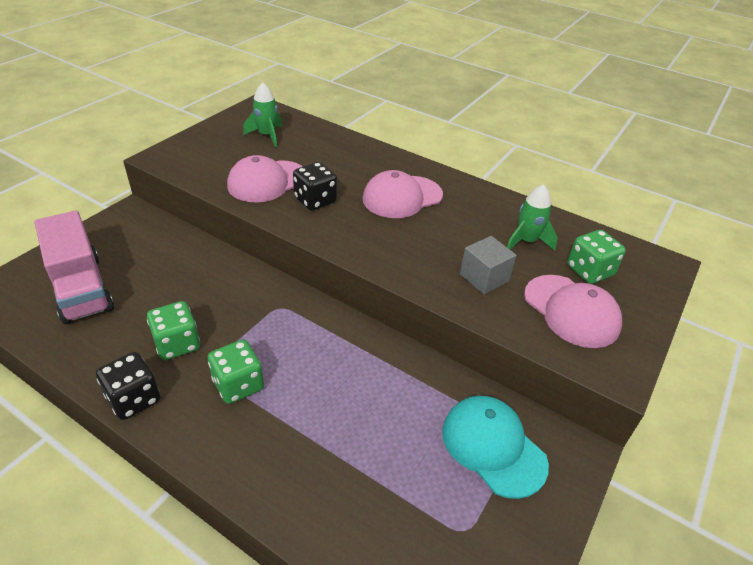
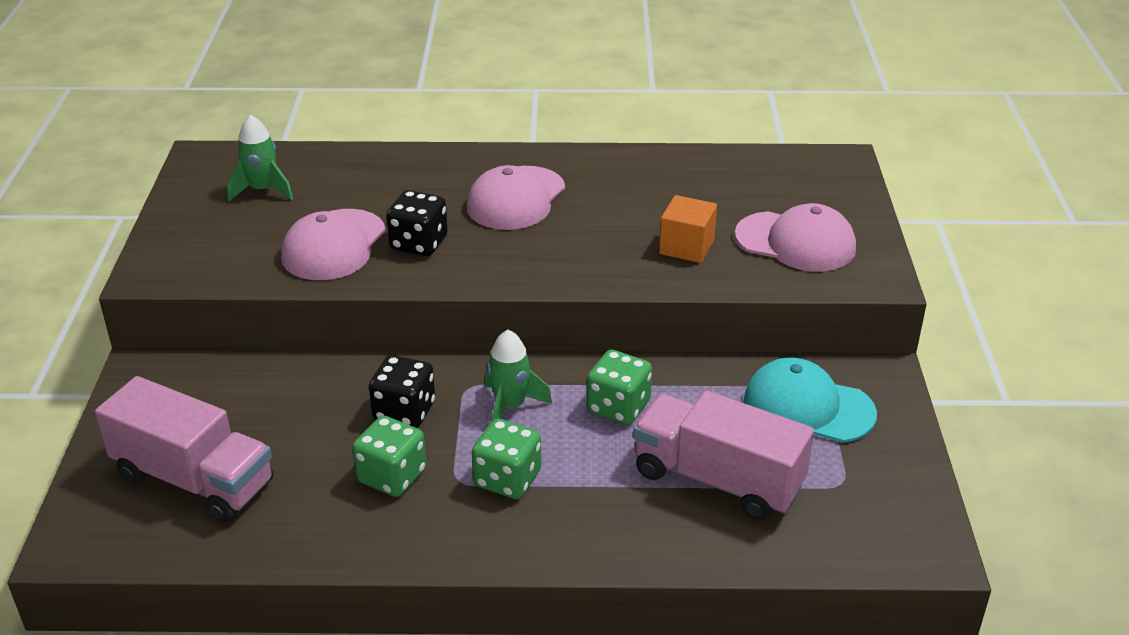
camera: 30 degrees left, 5 degrees down
(134, 399) = (408, 547): black dice -> black dice (404, 412)
(372, 468) = (717, 480): none -> pink truck
(484, 278) = (686, 247): grey cube -> orange cube
(526, 241) = (694, 192): green rocket -> green rocket (510, 407)
(589, 271) = (780, 197): green dice -> green dice (618, 407)

